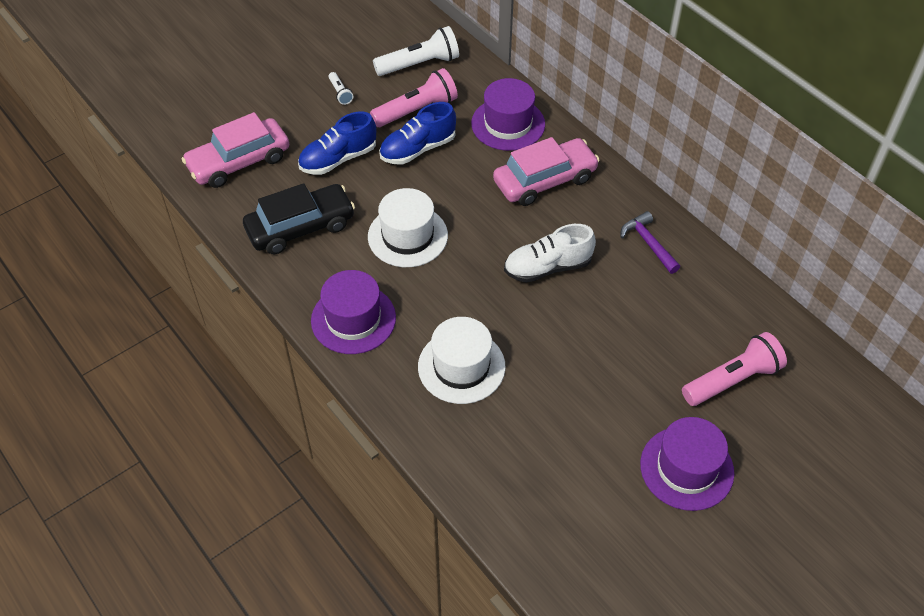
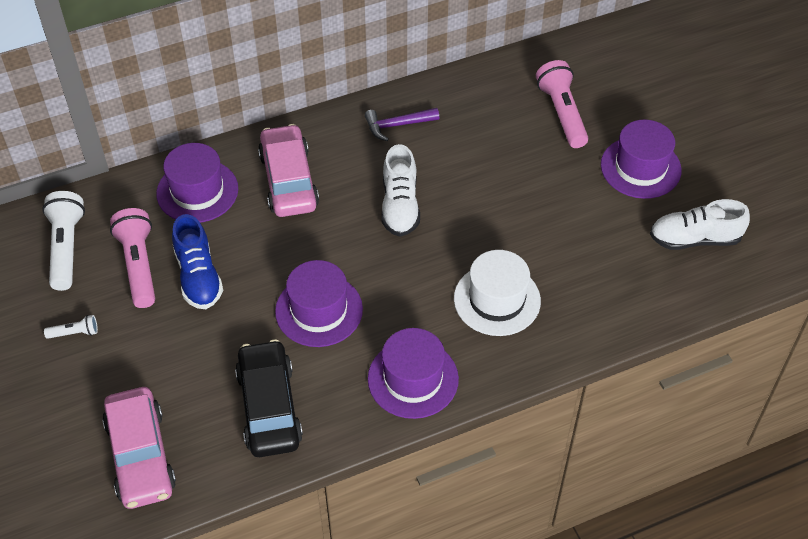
camera: 75 degrees left, 0 degrees up
(338, 159) = (180, 353): blue shoe -> none
(407, 236) = (319, 310): white hat -> purple hat
(604, 537) = (695, 239): none -> white shoe

